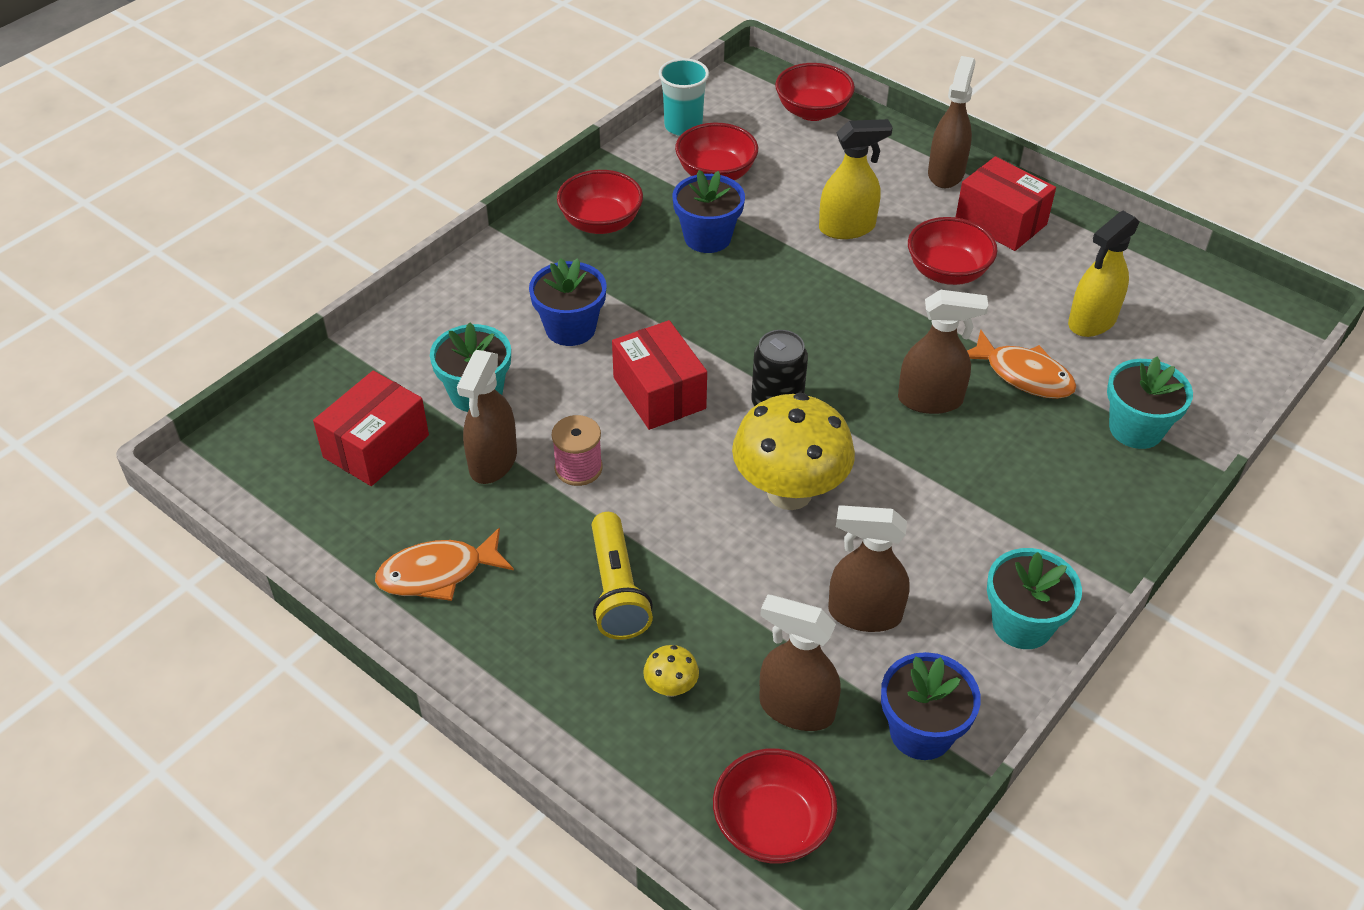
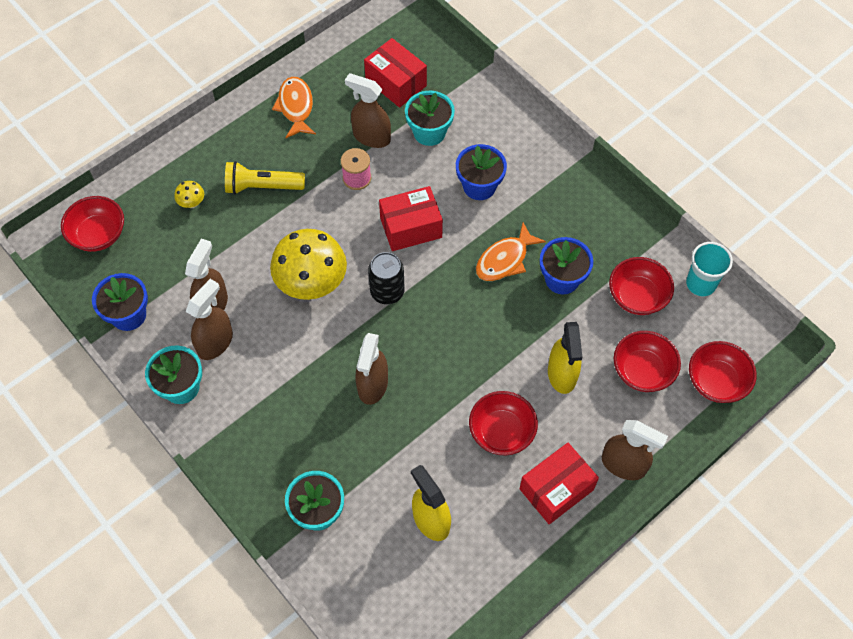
camera: 100 degrees right, 15 degrees up
(601, 223) = (586, 215): red bowl -> red bowl (642, 371)
(796, 709) = (161, 258): brown spray bottle -> brown spray bottle (215, 342)
(1023, 375) = (384, 453): orange fish -> orange fish (505, 259)

